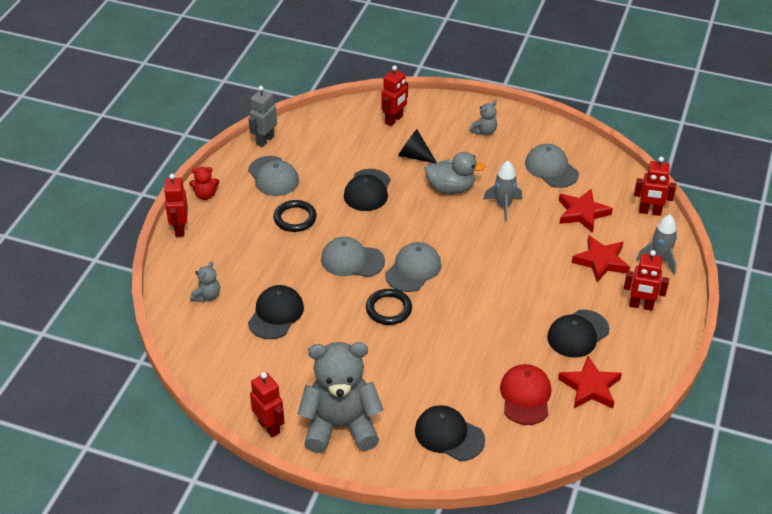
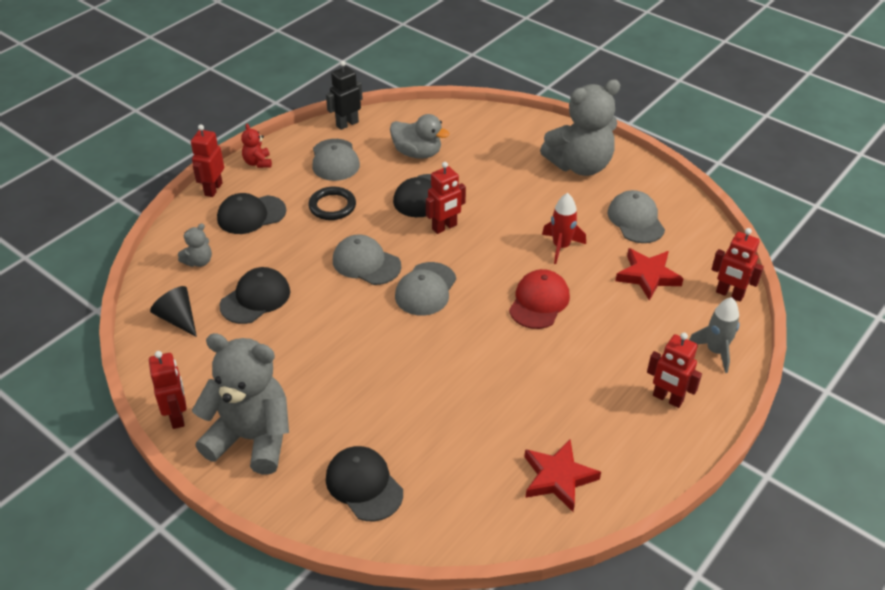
camera: 20 degrees right, 0 degrees up
(205, 195) = (258, 163): red teddy bear -> red teddy bear turned 60 degrees clockwise
(265, 140) = (347, 124): grey robot -> black robot
(388, 309) = (376, 324): black ring -> none
(394, 120) = (489, 133): red robot -> red robot (444, 227)
(413, 269) = (425, 289): grey cap -> grey cap turned 150 degrees clockwise
(414, 156) = (491, 173): black cone -> black cone (178, 318)
(451, 188) = (512, 214): grey duck -> grey duck (417, 153)
(484, 132) = (580, 165): grey teddy bear -> grey teddy bear, size x2.37
(503, 206) = (561, 247): grey rocket -> red rocket
(525, 396) = (476, 466): red cap -> red cap (539, 302)
(577, 334) = (574, 410): black cap -> black cap (251, 215)
(601, 261) = (643, 335): red star -> none

